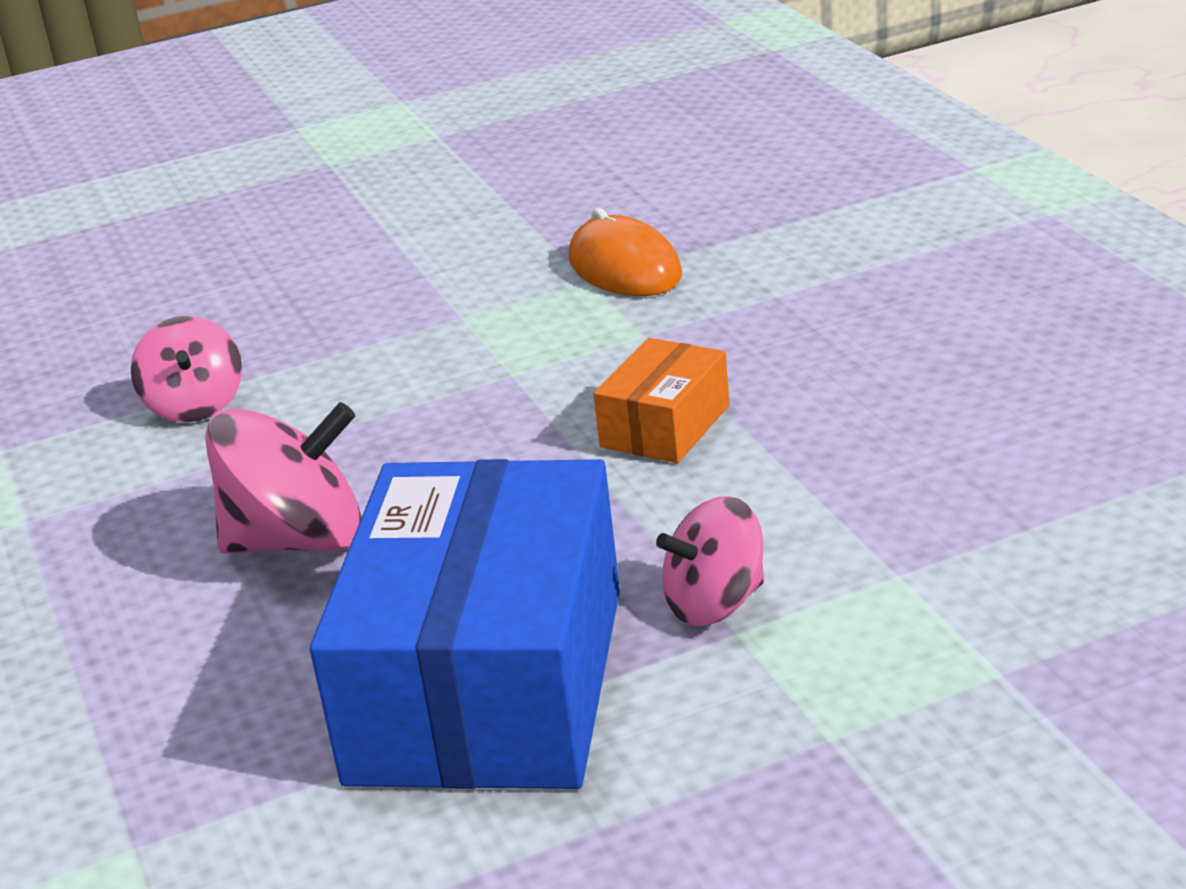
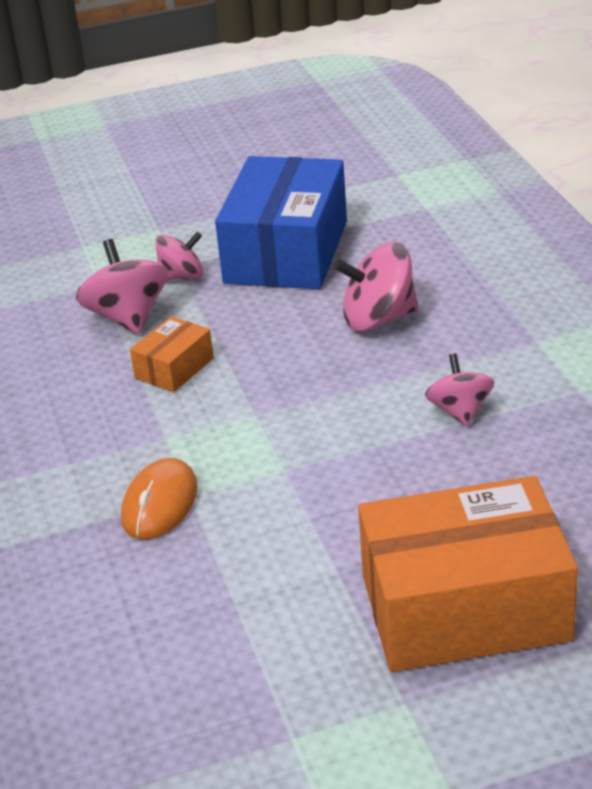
camera: 175 degrees left, 5 degrees up
(251, 225) = (465, 608): none -> orange box
(624, 268) = (160, 504): orange mouse -> orange mouse turned 45 degrees clockwise
(794, 507) = (128, 317): none -> pink spinning top

